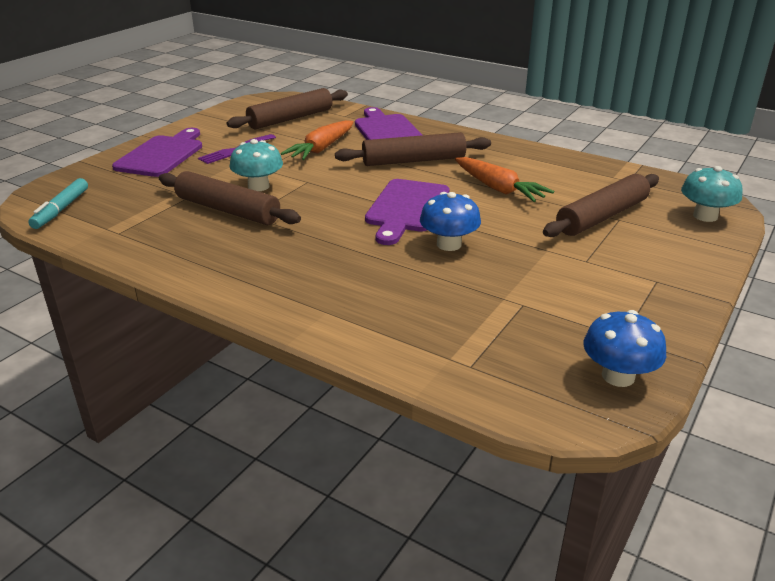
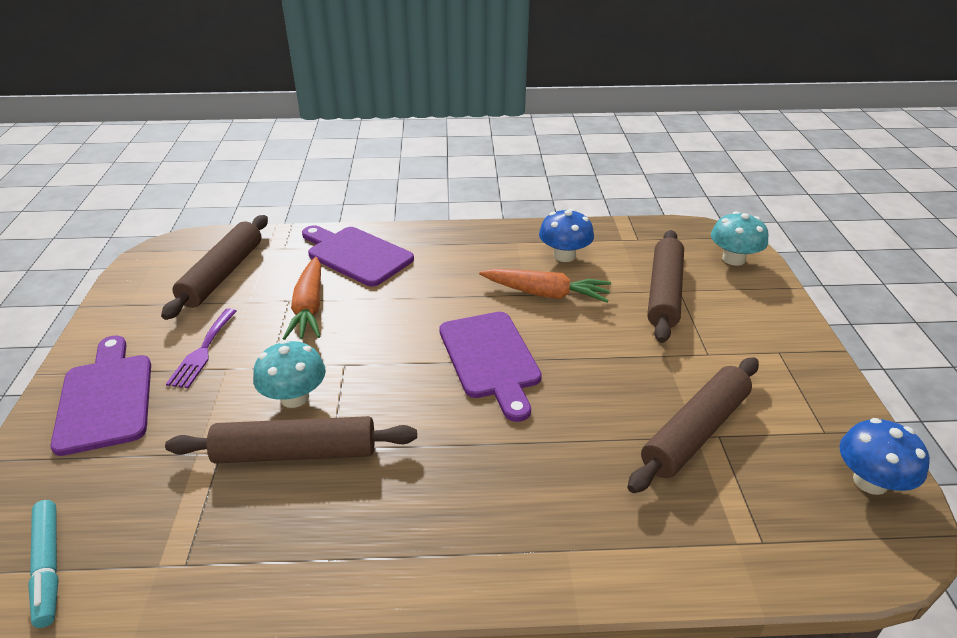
camera: 35 degrees left, 5 degrees up
(413, 160) = (427, 287): brown rolling pin -> brown rolling pin (695, 431)
(449, 244) = (580, 390): blue mushroom -> blue mushroom (564, 255)

